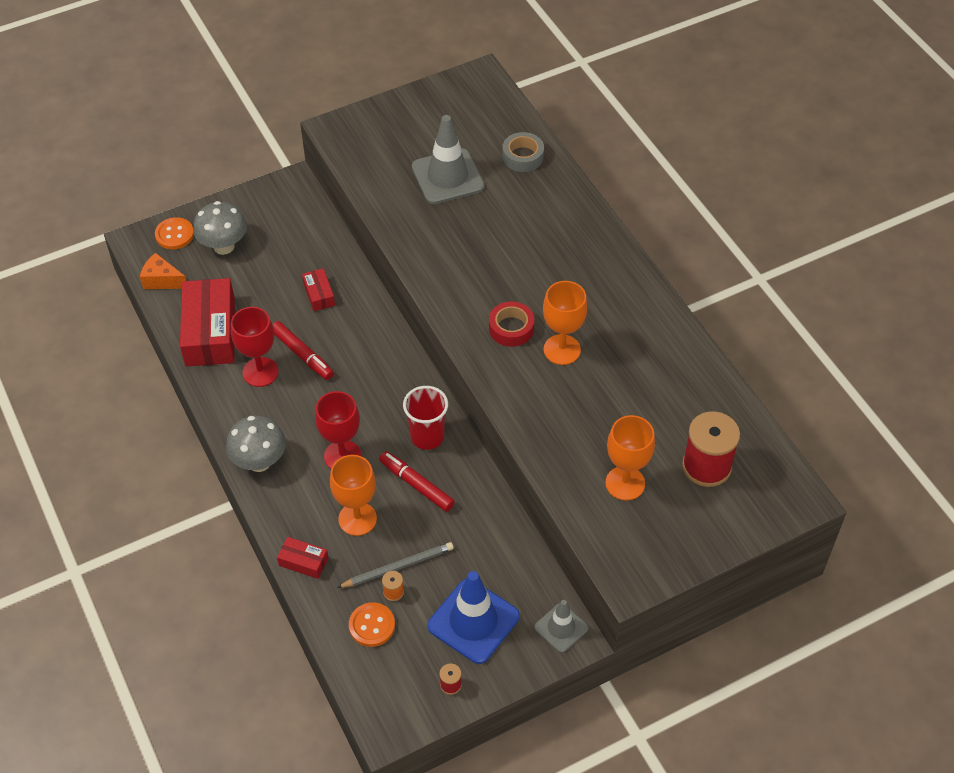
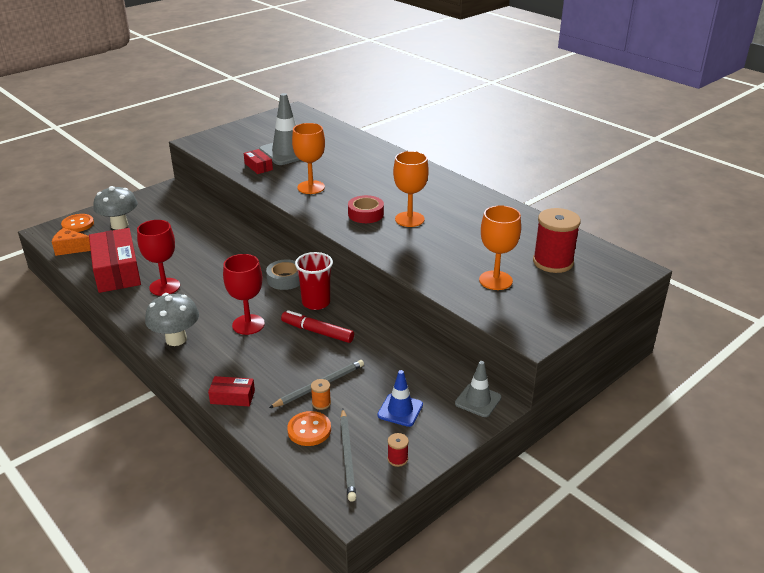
camera: 15 degrees left, 20 degrees down
(302, 355) = (198, 272): red marker -> none
(319, 294) = (203, 239): red box -> red box (258, 166)
(357, 519) = (273, 361): orange goblet -> orange goblet (311, 187)
(401, 668) = (347, 455): none -> grey pencil
(473, 621) = (400, 410): blue traffic cone -> blue traffic cone, size x0.57
(523, 156) = (338, 138): grey tape -> grey tape (285, 279)

